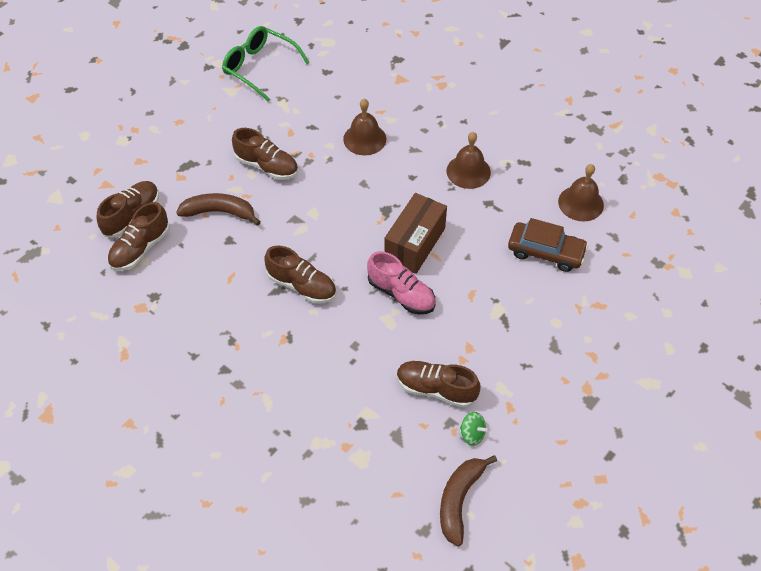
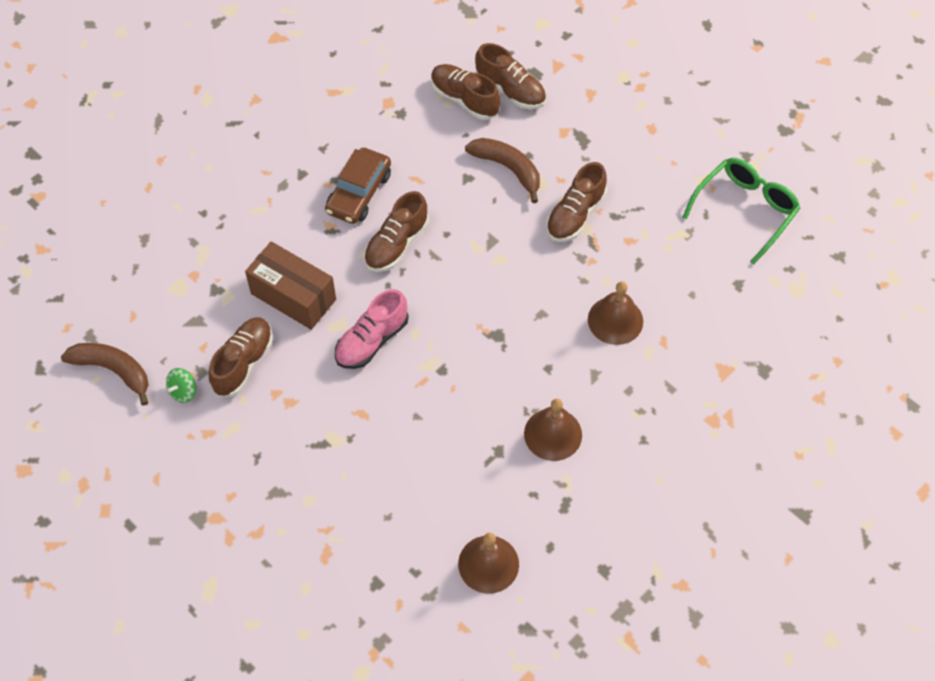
camera: 95 degrees right, 5 degrees up
(220, 212) = (508, 169): brown banana -> brown banana turned 60 degrees counterclockwise
(415, 244) = (442, 361): brown box -> brown box (293, 296)
(545, 252) = (413, 506): brown car -> brown car (359, 193)

